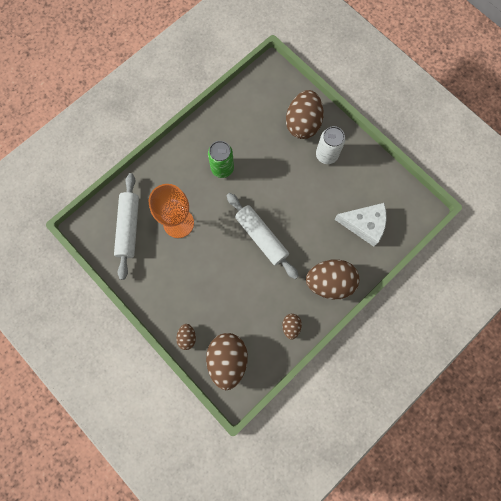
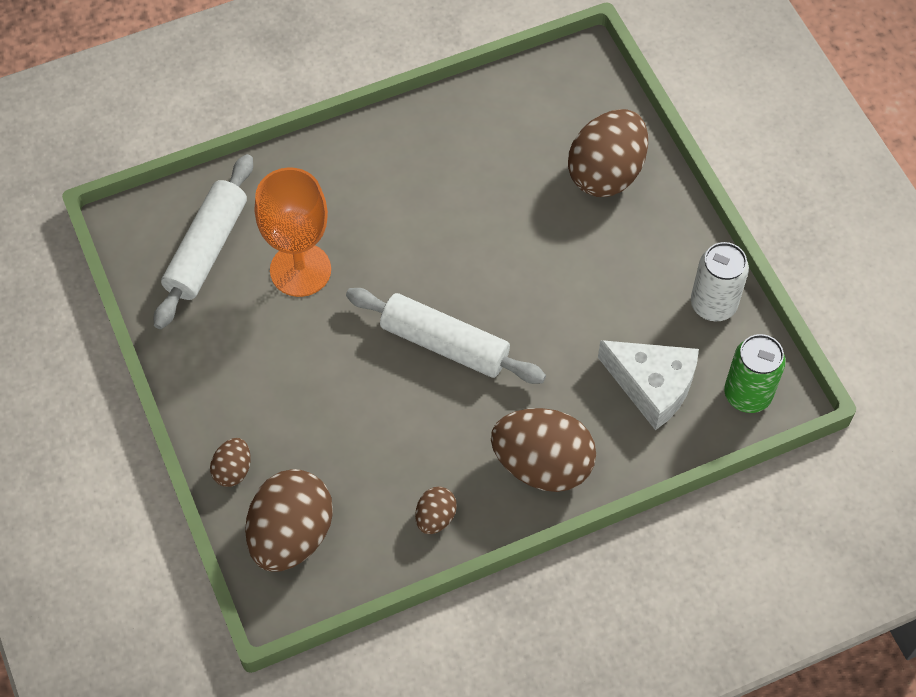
camera: 20 degrees right, 15 degrees down
(222, 168) = (421, 203): green can -> green can (747, 394)
(261, 237) = (444, 344): white rolling pin -> white rolling pin turned 45 degrees counterclockwise
(326, 155) = (629, 241): white can -> white can (713, 304)

